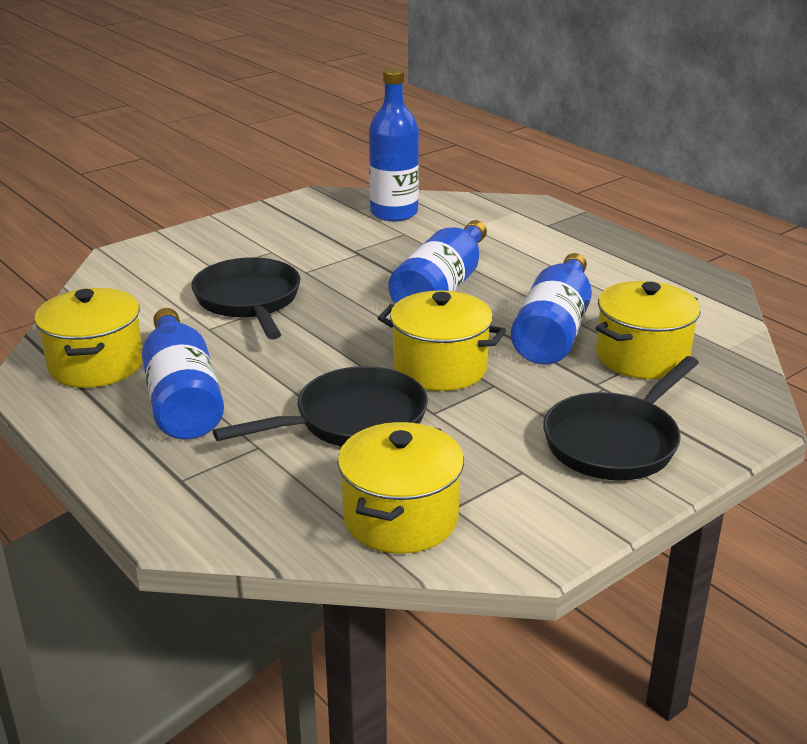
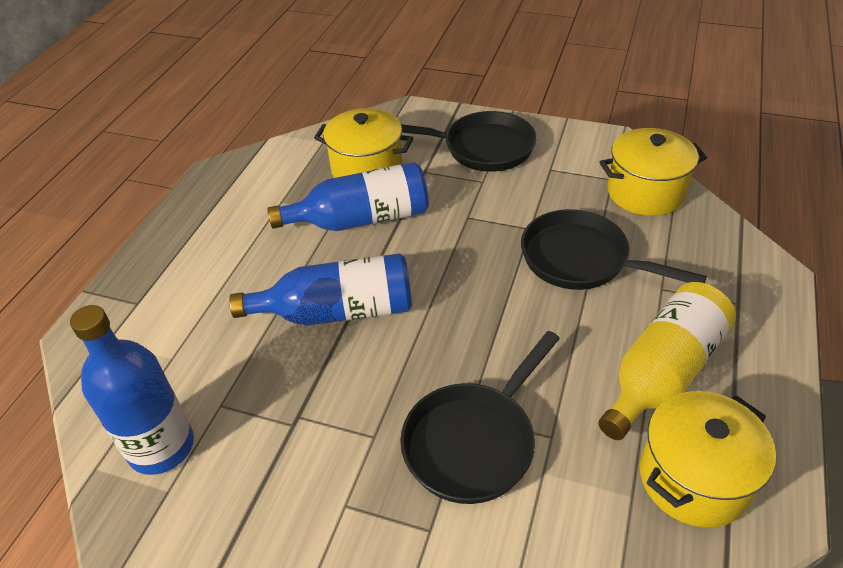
camera: 120 degrees left, 15 degrees up
(182, 397) = (662, 373): blue bottle -> yellow bottle
(440, 368) = (470, 251): yellow pot -> none

